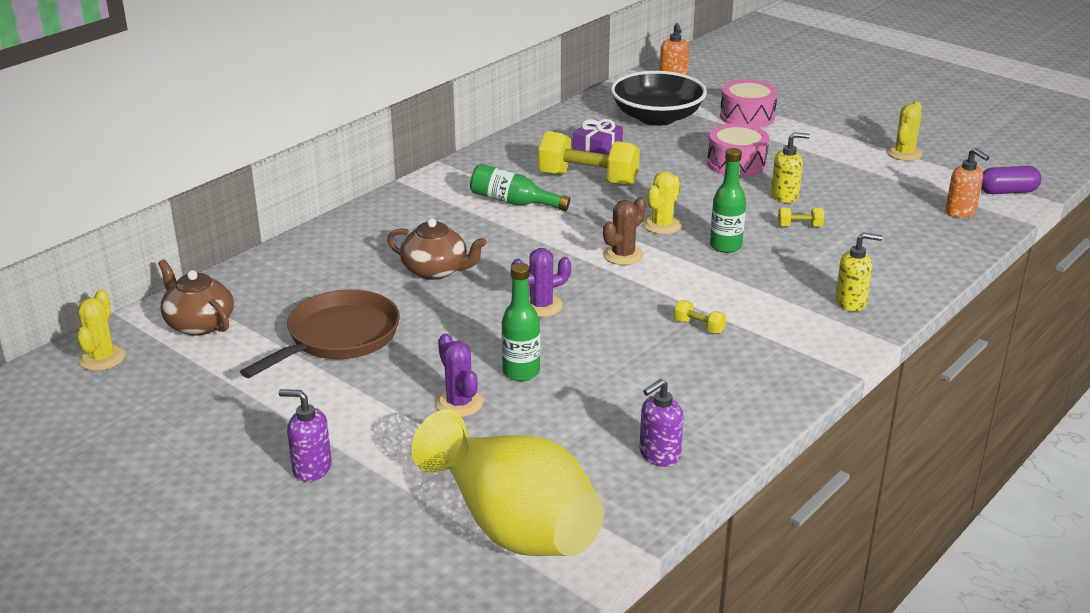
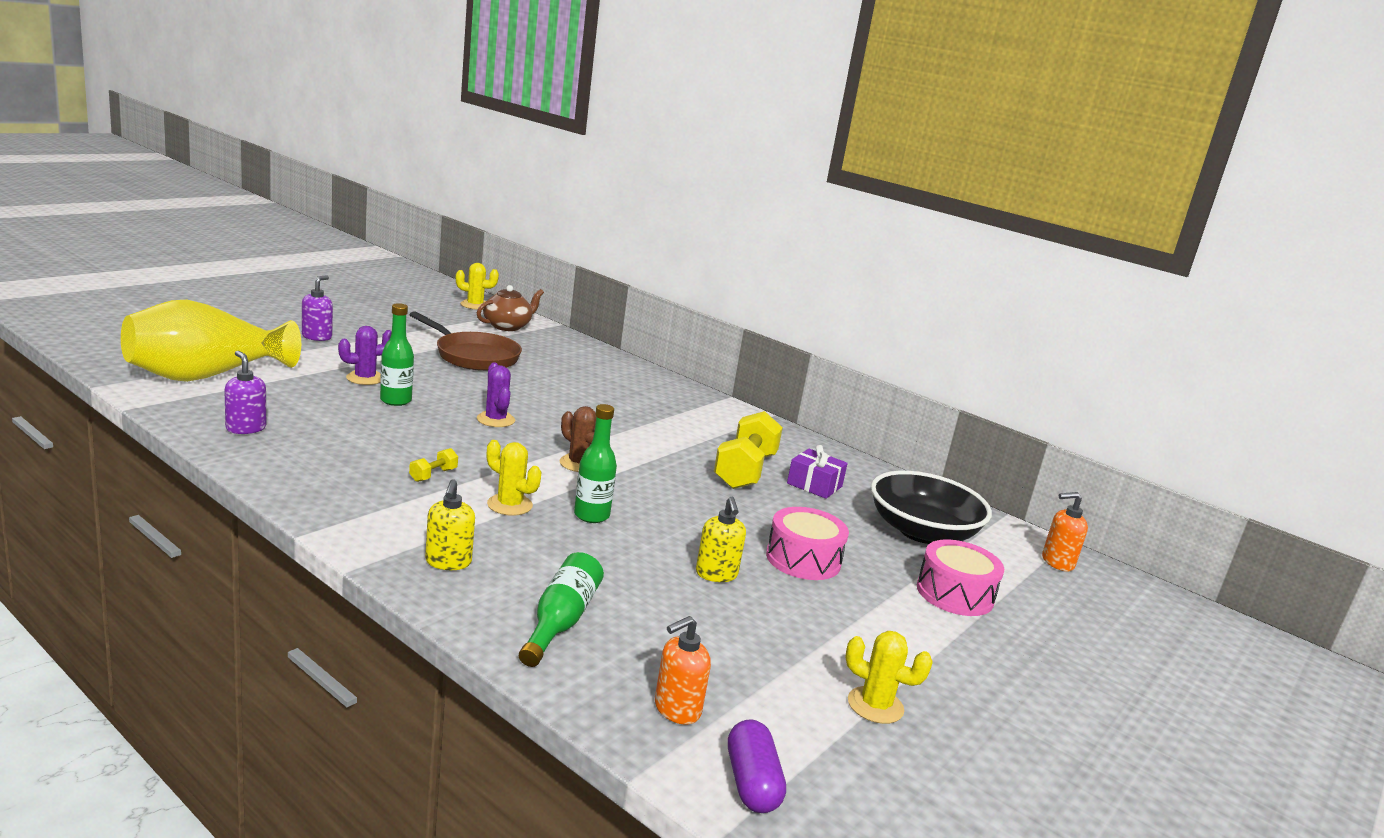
camera: 85 degrees right, 10 degrees down
(436, 270) = (565, 392): brown teapot -> none
(513, 202) = (690, 433): green bottle -> green bottle (561, 622)
(662, 225) = (641, 491): yellow cactus -> yellow cactus (509, 505)
(799, 226) = (635, 568): yellow dumbbell -> none

